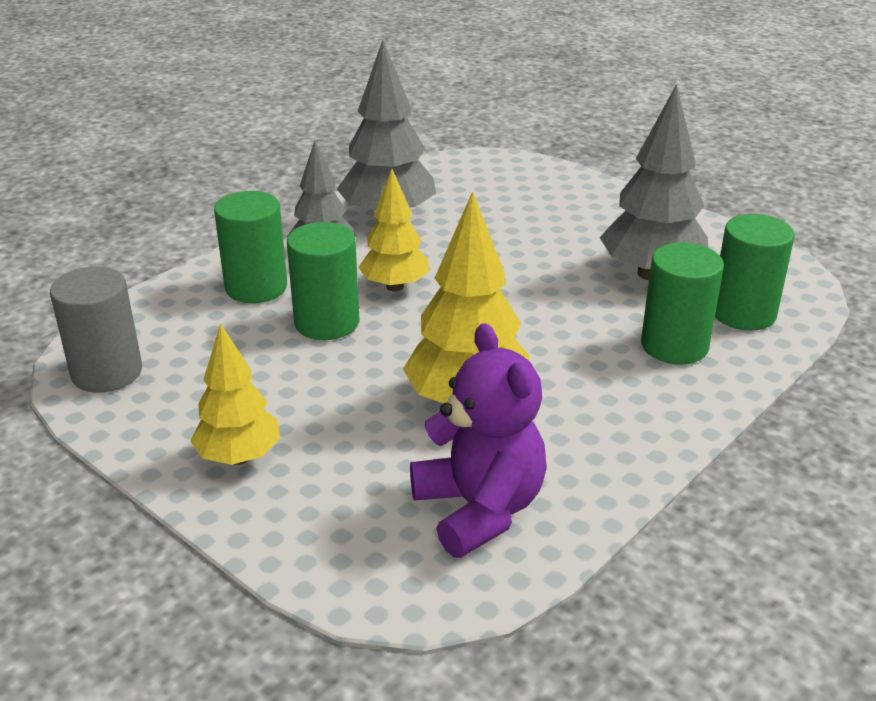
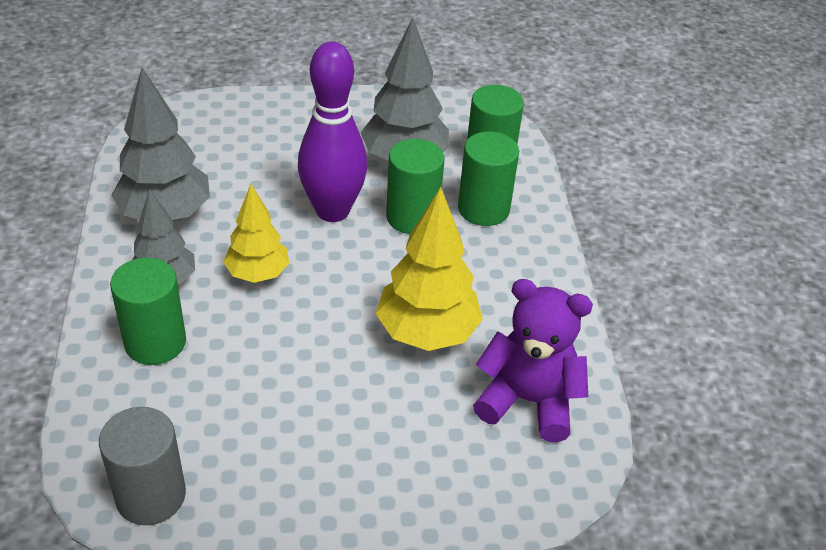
camera: 50 degrees left, 10 degrees up
(239, 457) = (348, 481): yellow tree -> none
(327, 322) = (253, 336): green cylinder -> green cylinder (412, 217)
(523, 277) = (332, 211): none -> purple bowling pin

